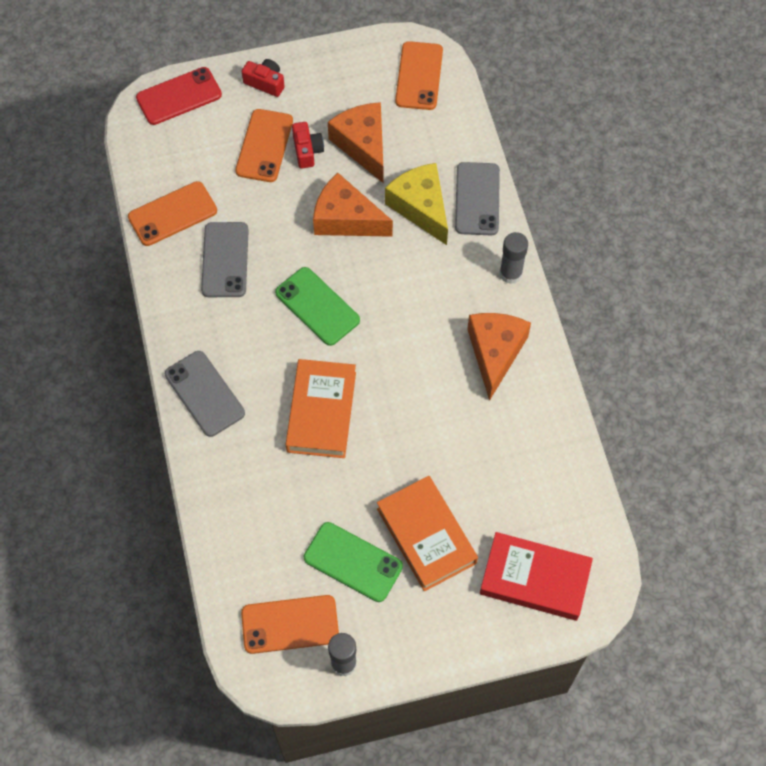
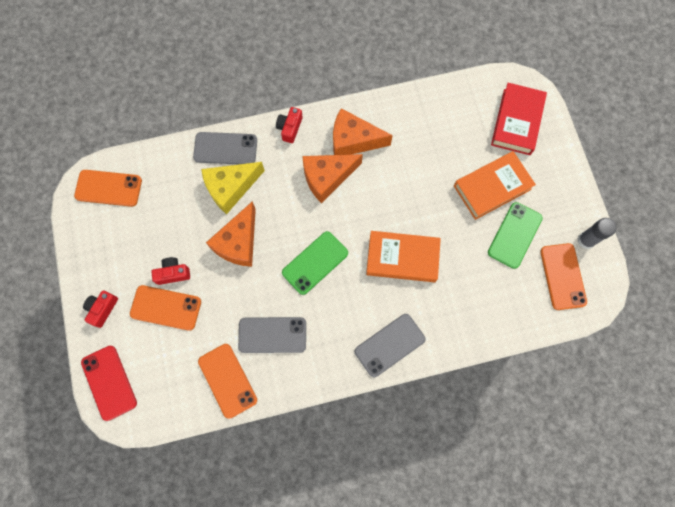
camera: 90 degrees left, 10 degrees up
(363, 145) = (171, 230): orange cheese -> orange cheese (327, 178)
(510, 274) = (290, 128): grey glue stick -> red camera

